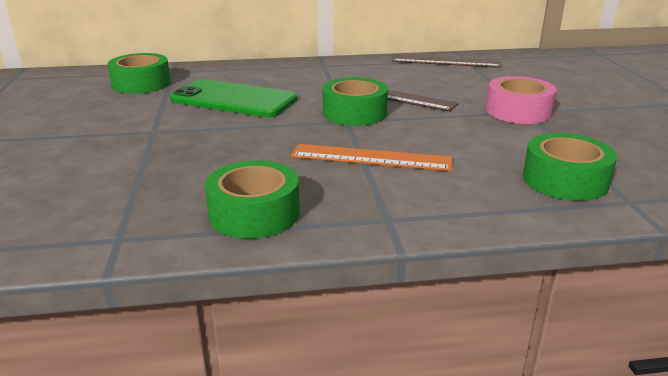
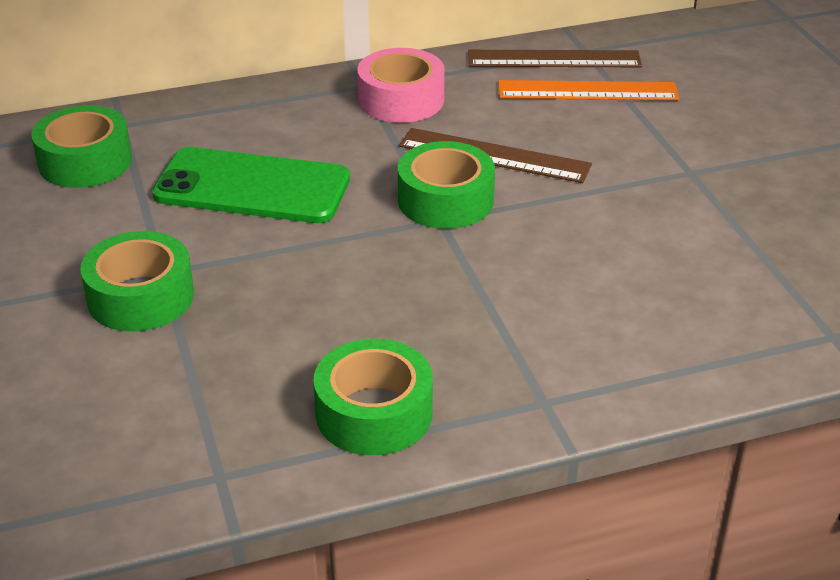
camera: 10 degrees left, 10 degrees up
(371, 157) = (495, 293): orange ruler -> orange ruler (587, 91)
(518, 111) = (679, 173): pink tape -> pink tape (401, 100)
(565, 180) = (752, 307): green tape -> green tape (140, 297)

